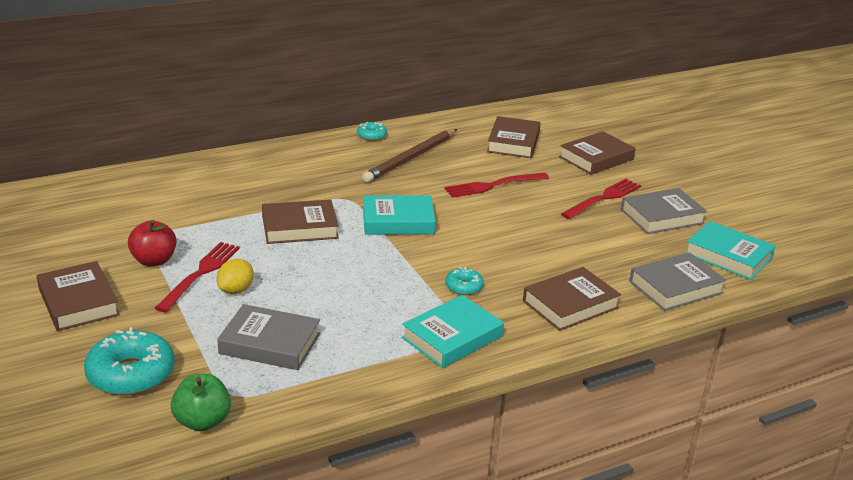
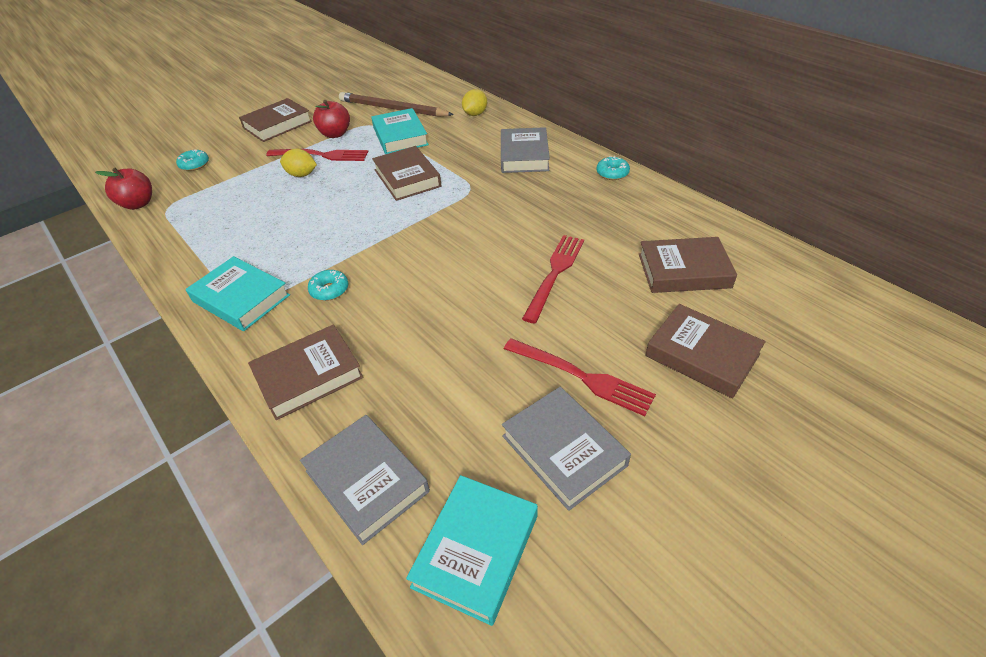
camera: 80 degrees right, 15 degrees up
(131, 374) = (194, 165): turquoise donut -> turquoise donut, size x0.51
(198, 173) = (475, 114): none -> yellow lemon
(202, 421) = (138, 204): green apple -> red apple
(270, 343) = (230, 207): grey book -> grey book (524, 155)
(398, 221) = (442, 225): turquoise book -> turquoise book (400, 136)
(411, 158) = (580, 206): brown pencil -> brown pencil (393, 109)
(493, 186) = (555, 273): red fork -> red fork turned 60 degrees clockwise
(570, 304) = (308, 376): brown book -> brown book turned 75 degrees counterclockwise

